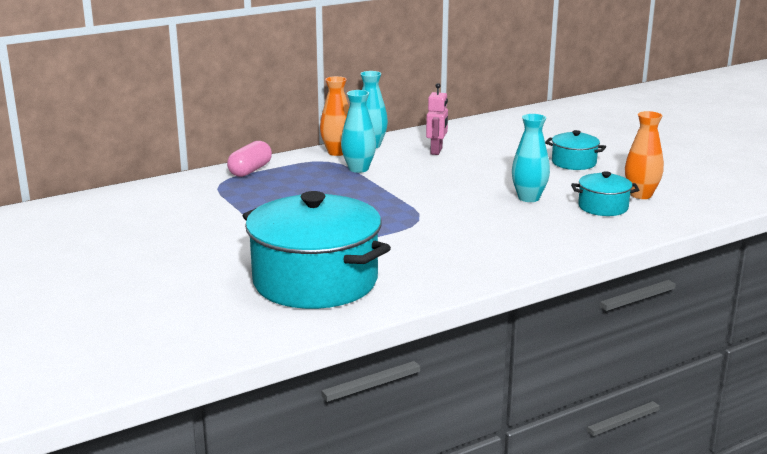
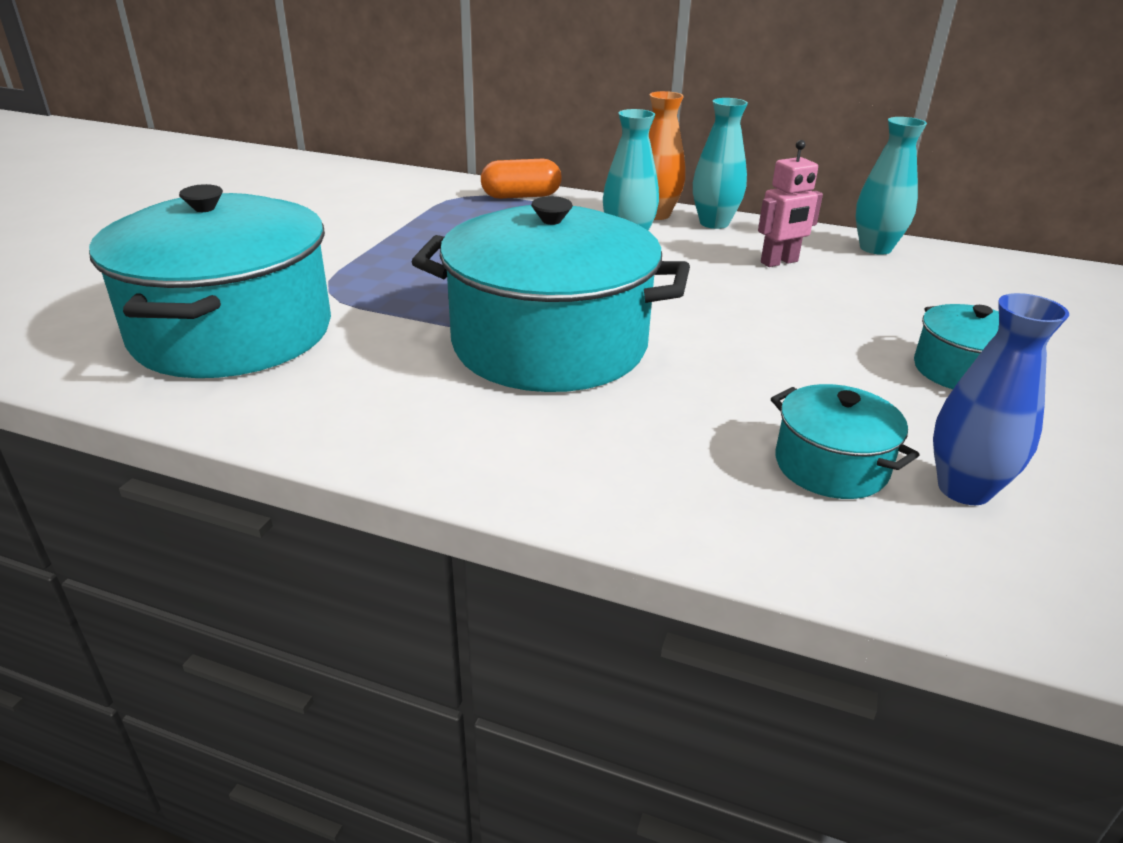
camera: 50 degrees right, 10 degrees up
(250, 170) = (521, 196): pink capsule -> orange capsule
(443, 219) = (549, 344): none -> turquoise pot
(529, 198) = (742, 382): turquoise vase -> turquoise vase (875, 248)
(641, 195) = (964, 489): orange vase -> blue vase

